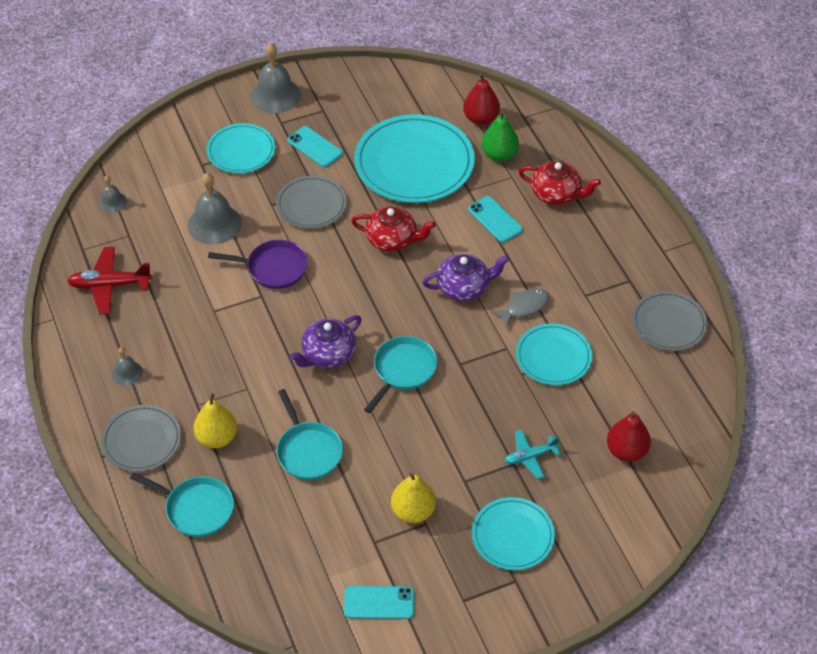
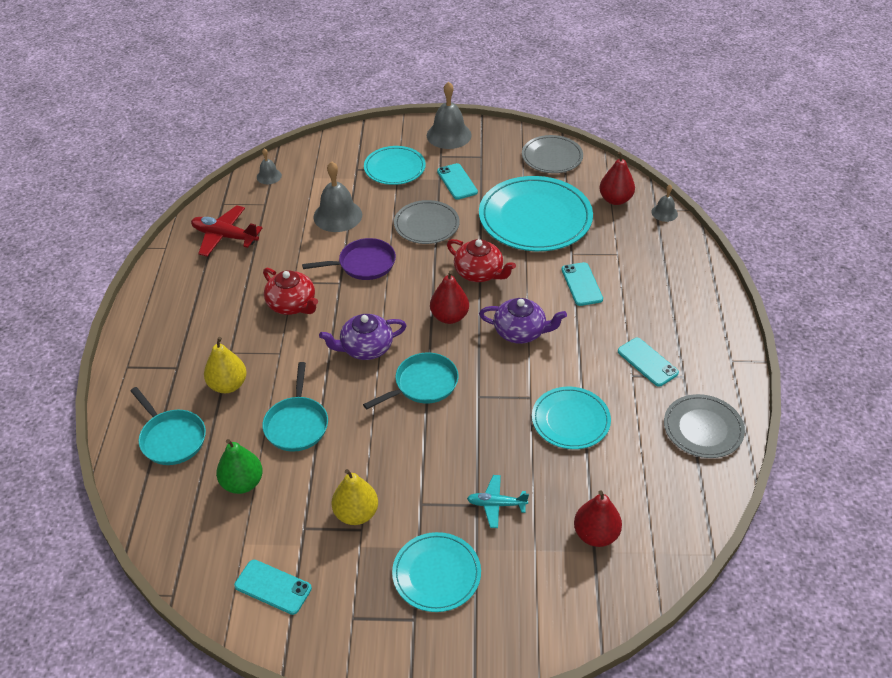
camera: 25 degrees right, 5 degrees down
(127, 373) = (192, 307): grey bell -> grey bell (664, 213)
(141, 440) = (166, 365): grey plate -> grey plate (552, 157)
(273, 268) = (363, 264): purple pan -> purple pan turned 45 degrees counterclockwise
(389, 295) = (449, 317): none -> red pear
(499, 155) = (616, 233): green pear -> green pear (242, 483)
(524, 307) = (567, 367): grey fish -> none
(556, 194) = (651, 280): red teapot -> red teapot (292, 304)
(592, 277) = (647, 362): none -> turquoise phone

